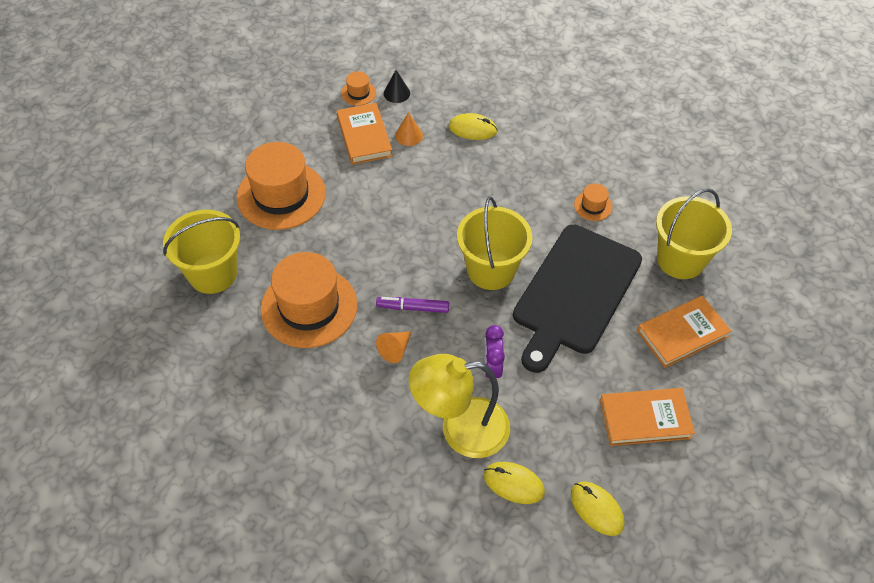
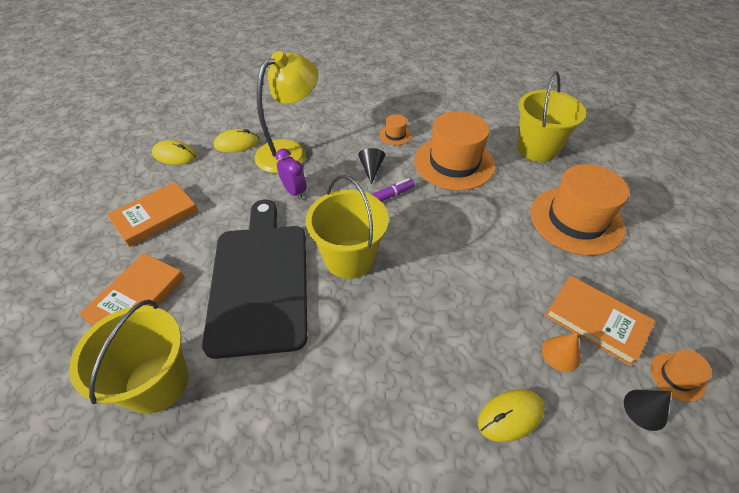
camera: 145 degrees right, 5 degrees down
(395, 349) = (371, 169): orange cone -> black cone
(593, 206) = (292, 394): orange hat -> orange hat (395, 135)

